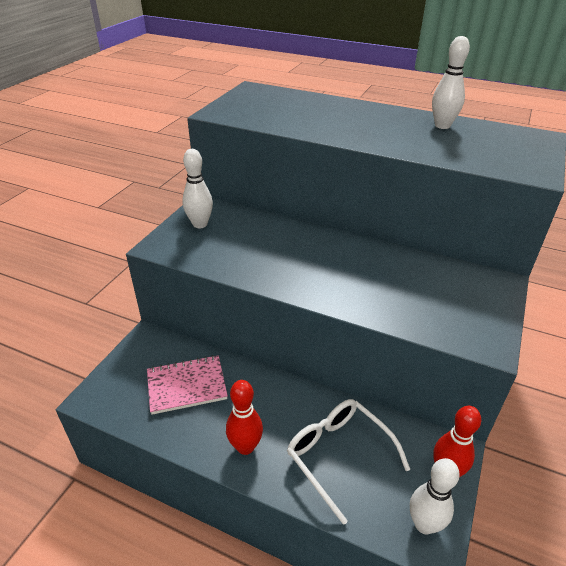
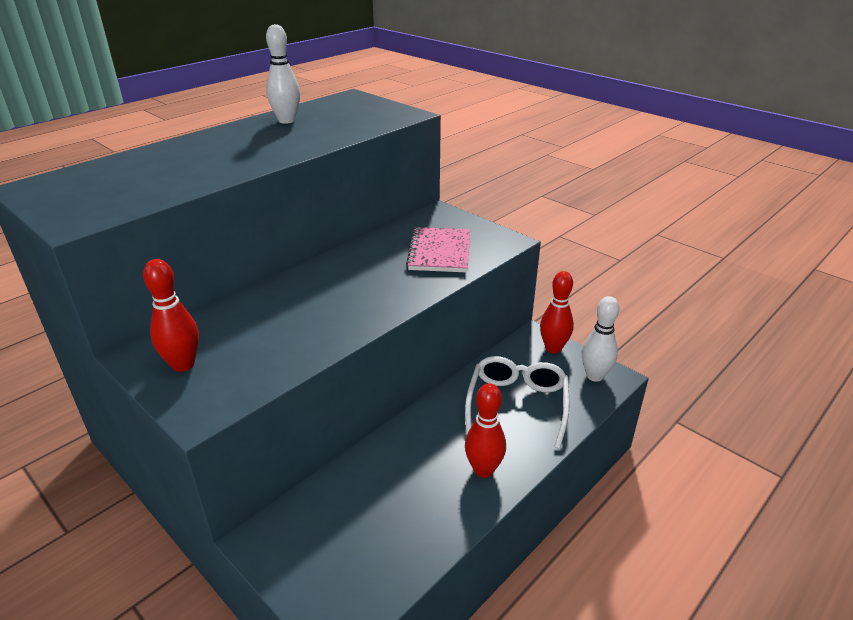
camera: 70 degrees left, 5 degrees down
(186, 386) = (373, 507): pink notebook -> pink notebook (440, 252)
(200, 224) = (183, 365): white bowling pin -> red bowling pin
(339, 455) = (517, 404): white glasses -> white glasses turned 120 degrees clockwise

